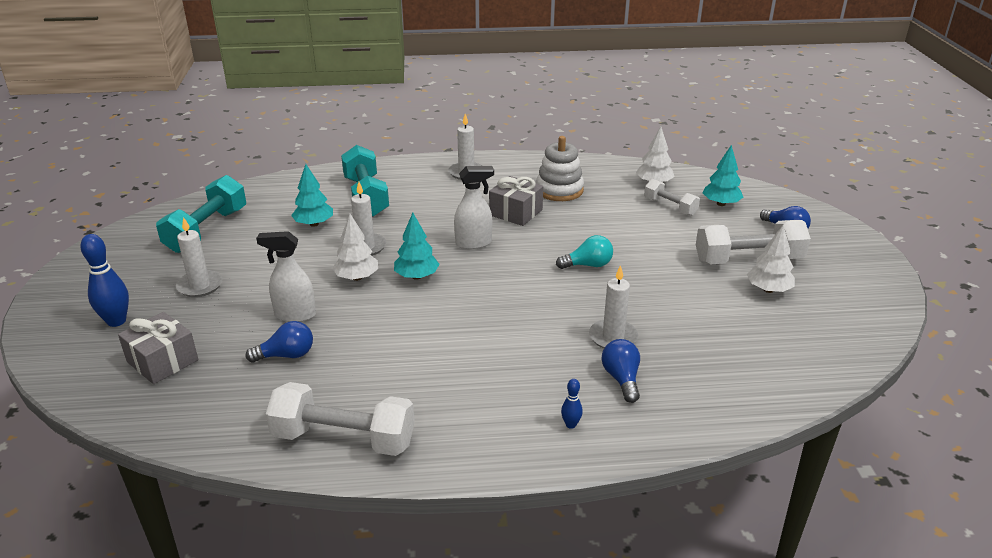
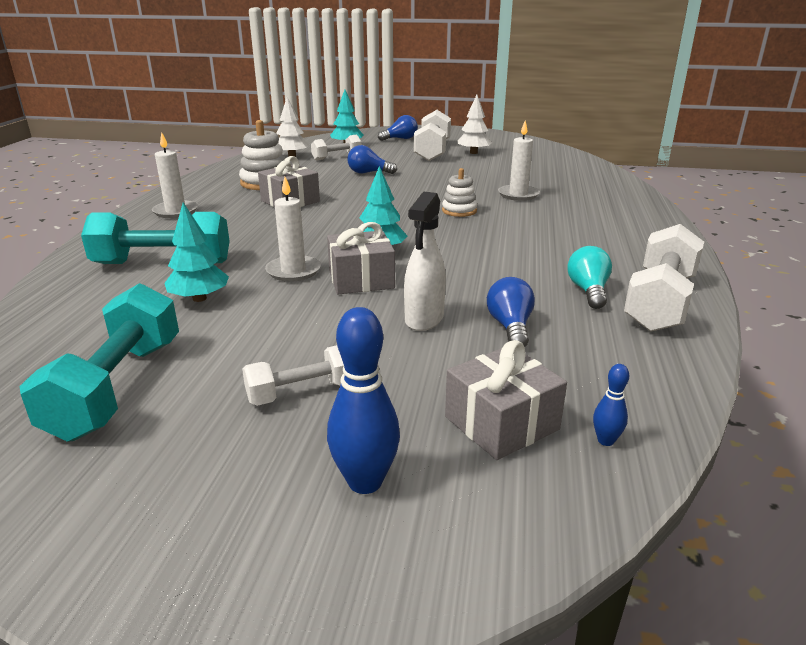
camera: 75 degrees left, 5 degrees down
(200, 286) = (302, 392): white candle -> white dumbbell
(207, 230) = (117, 387): turquoise dumbbell -> turquoise dumbbell turned 60 degrees clockwise
(357, 277) = (361, 279): white tree -> grey gift
(474, 243) = (334, 222): white spray bottle -> none
(537, 304) = (459, 211): none -> white stacking toy
(570, 424) = (628, 218): blue bowling pin -> blue bowling pin (605, 441)
(588, 265) = (408, 189): turquoise light bulb -> turquoise light bulb (588, 291)
(621, 379) = (572, 199): blue light bulb -> blue light bulb (368, 173)

